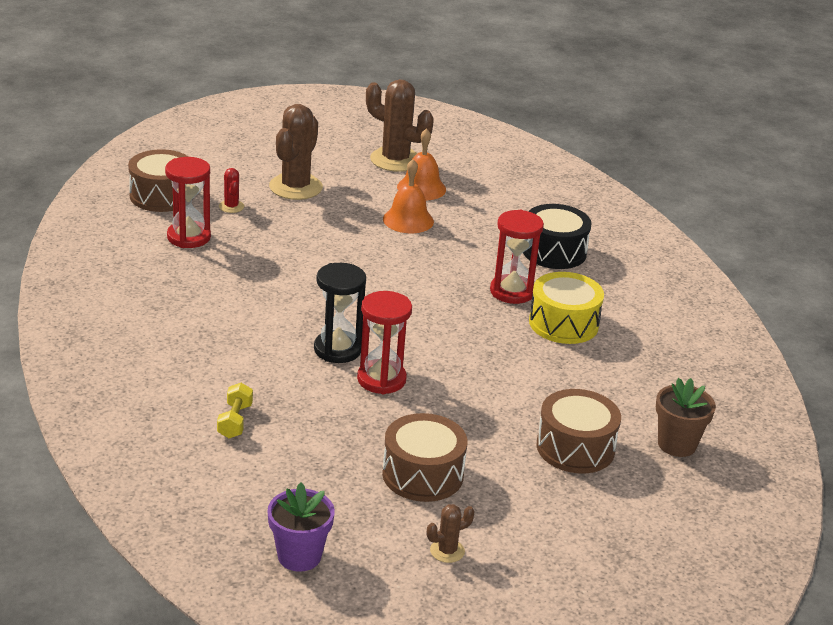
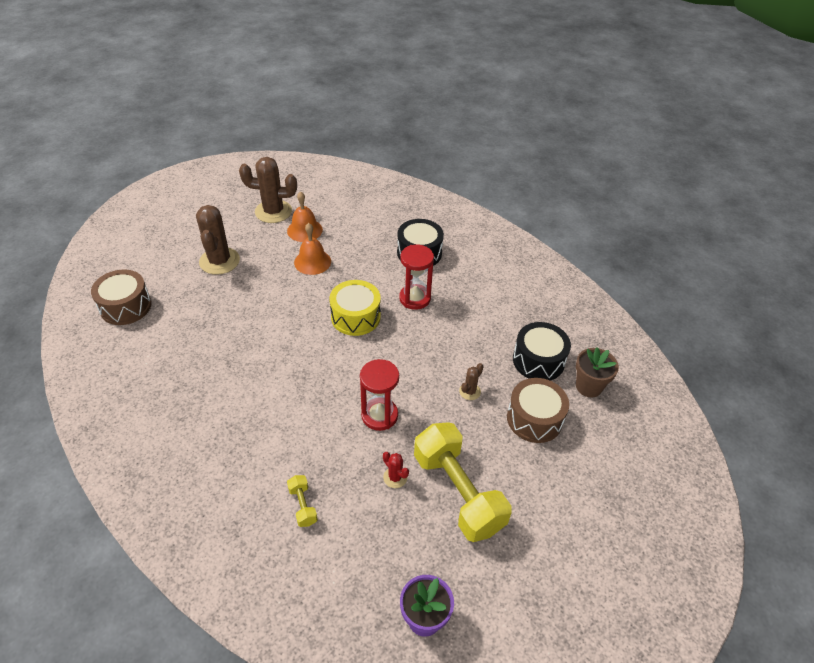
camera: 25 degrees left, 15 degrees up
(189, 237) = (168, 338): red hourglass -> none
(231, 206) = (183, 297): red cactus -> red cactus (395, 477)
(337, 349) = (334, 401): black hourglass -> none
(422, 474) = (458, 492): brown drum -> yellow dumbbell
(447, 551) = (516, 557): brown cactus -> brown cactus (470, 391)
(563, 323) = (462, 312): yellow drum -> yellow drum (355, 317)
(628, 399) = (538, 360): none -> black drum

